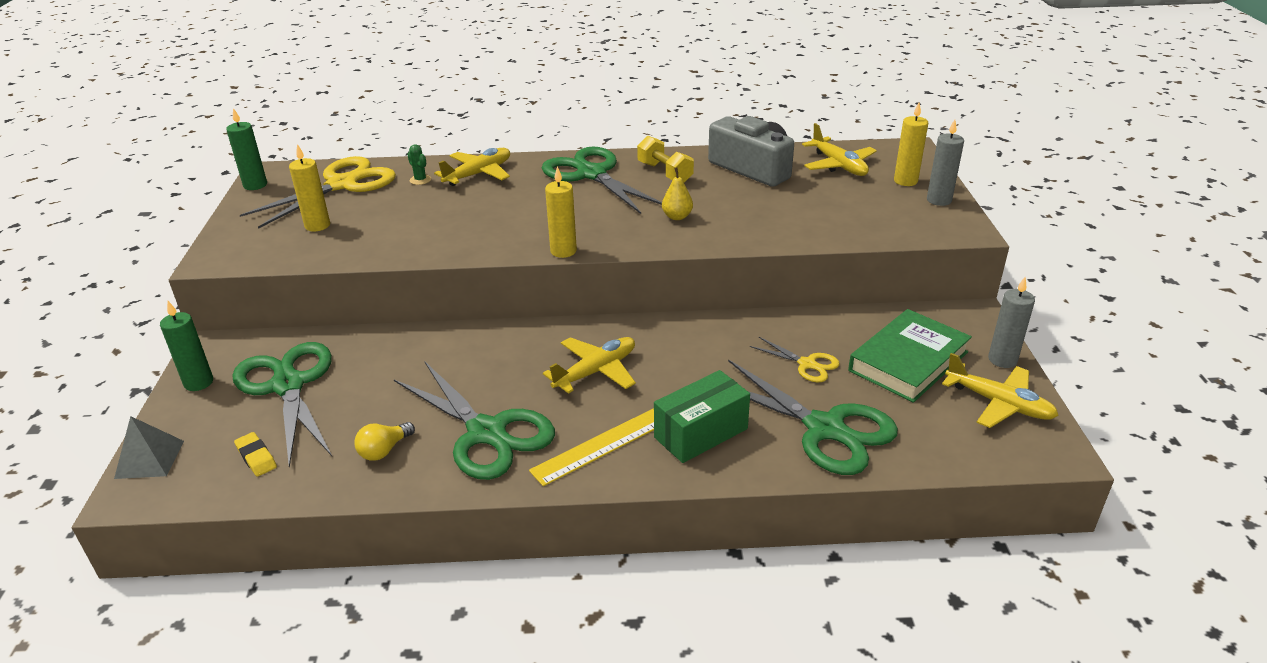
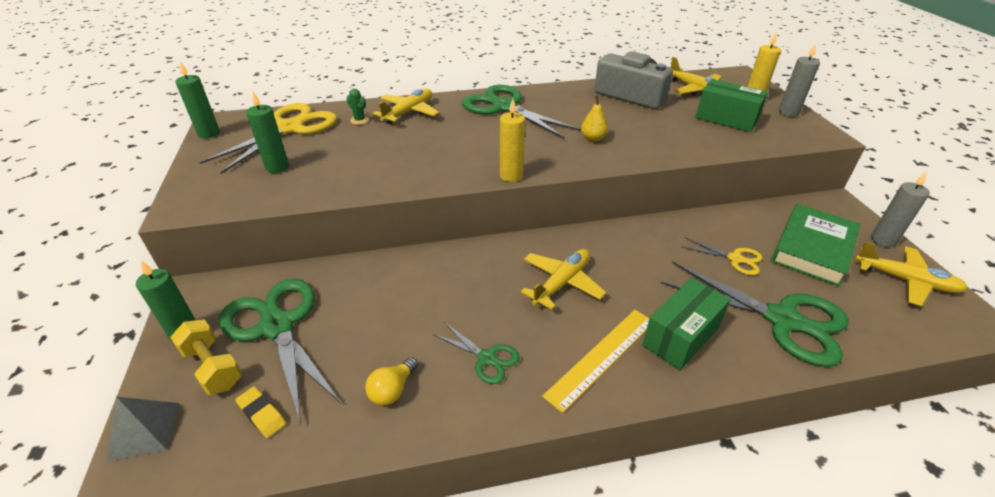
camera: 10 degrees left, 5 degrees up
(317, 225) = (277, 167): yellow candle -> green candle
(487, 433) = (487, 358): green scissors -> green scissors, size x0.49
(664, 173) = (563, 103): yellow dumbbell -> yellow dumbbell (212, 367)
(854, 203) = (726, 119): none -> green box

